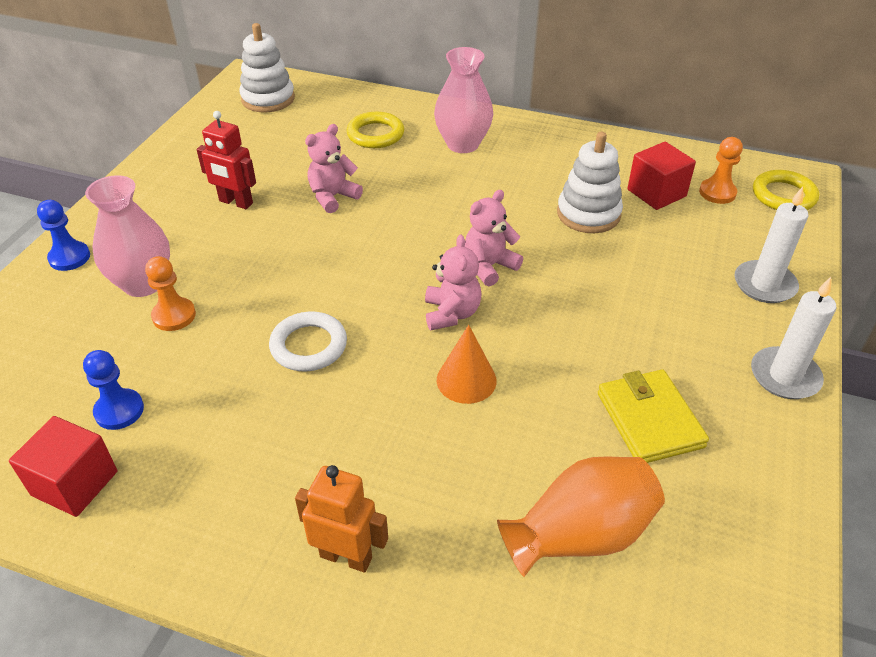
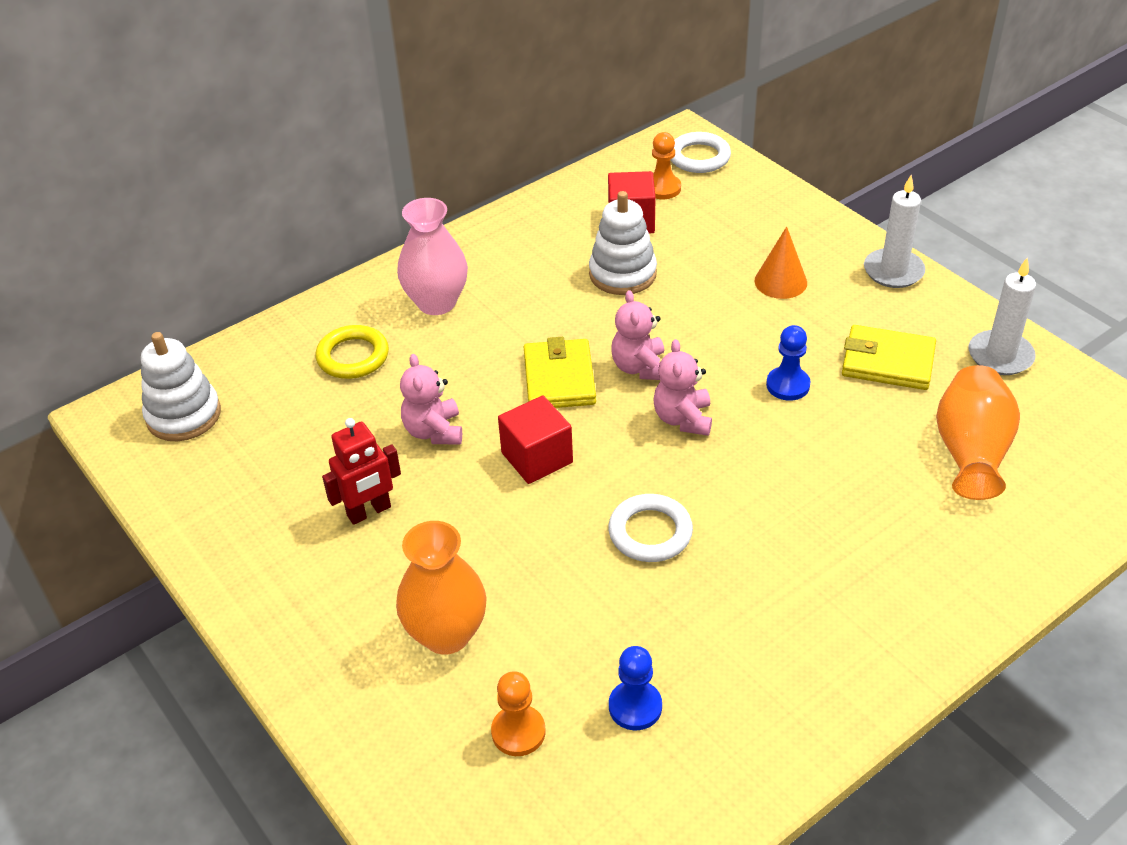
camera: 55 degrees left, 0 degrees up
(69, 257) = (338, 690): blue pawn -> blue pawn (788, 385)
(75, 483) = (711, 767): red cube -> red cube (537, 458)
(143, 283) = (446, 634): pink vase -> orange vase
(174, 316) = (523, 622): orange pawn -> orange pawn (518, 732)
(346, 557) = (913, 596): orange robot -> none
(438, 231) = (559, 378): none -> yellow wallet
(451, 313) = (683, 419): pink teddy bear -> pink teddy bear turned 120 degrees counterclockwise
(466, 380) = (772, 445): orange cone -> orange cone (780, 281)
(764, 285) = (793, 226): white candle -> white candle (1000, 356)
(783, 195) = (699, 157): yellow ring -> white ring

